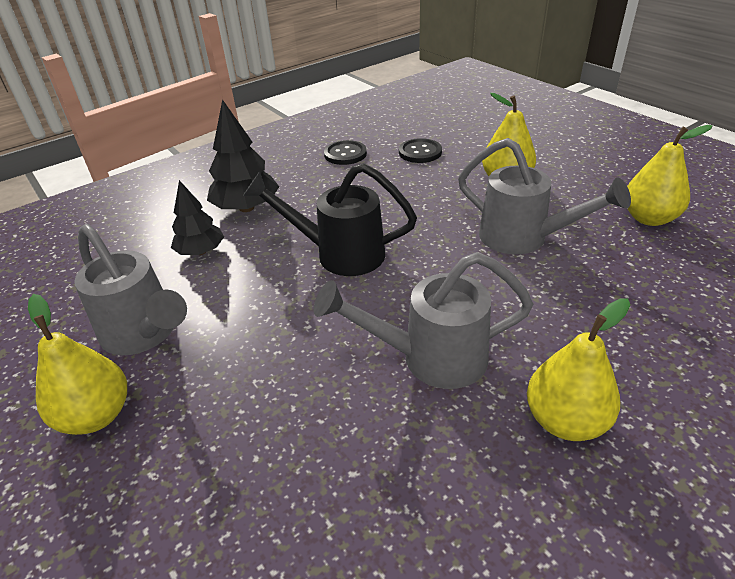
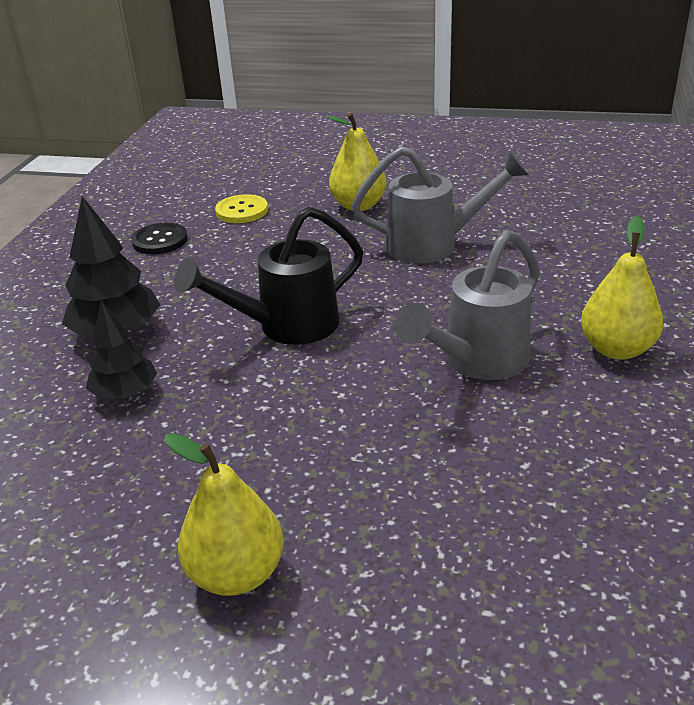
camera: 40 degrees left, 5 degrees down
(145, 335) = (179, 489): grey watering can -> none
(420, 152) = (242, 211): black button -> yellow button
(649, 218) = (507, 193): yellow pear -> none

